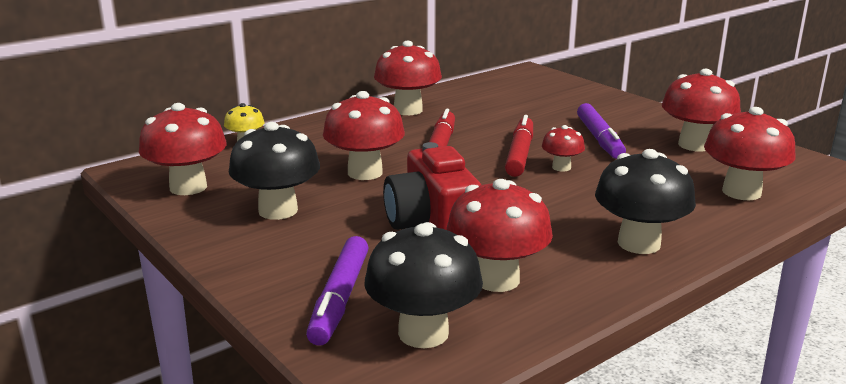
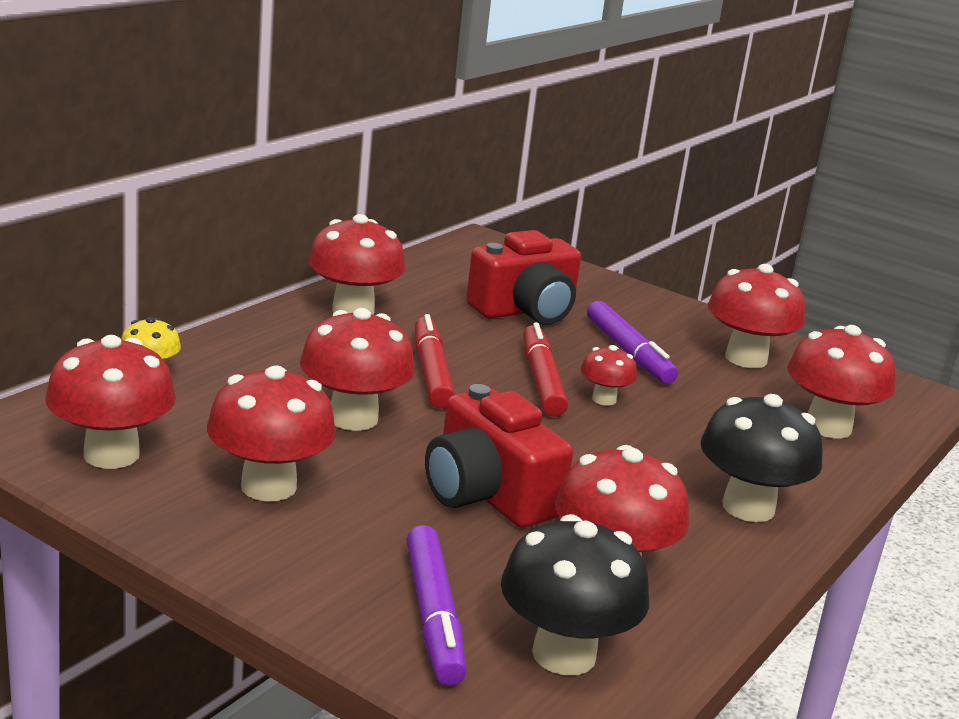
camera: 20 degrees left, 0 degrees up
(278, 210) = (268, 486): black mushroom -> red mushroom
(534, 112) = (525, 311): none -> red camera

